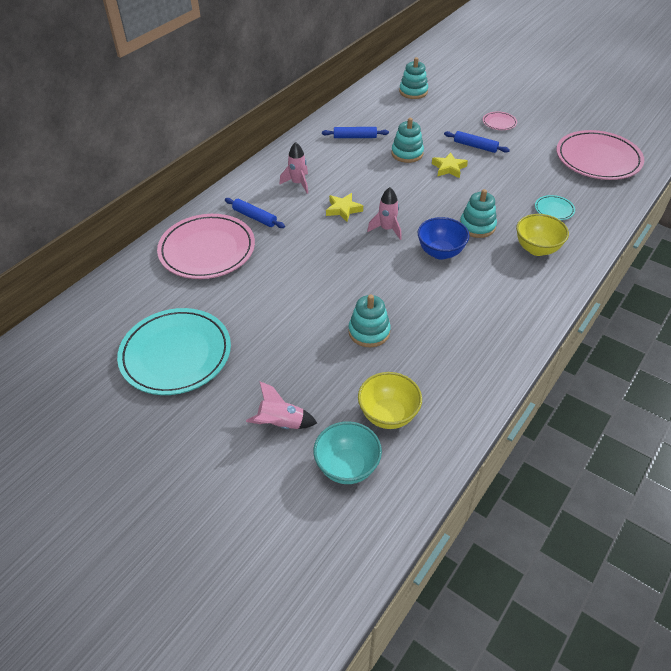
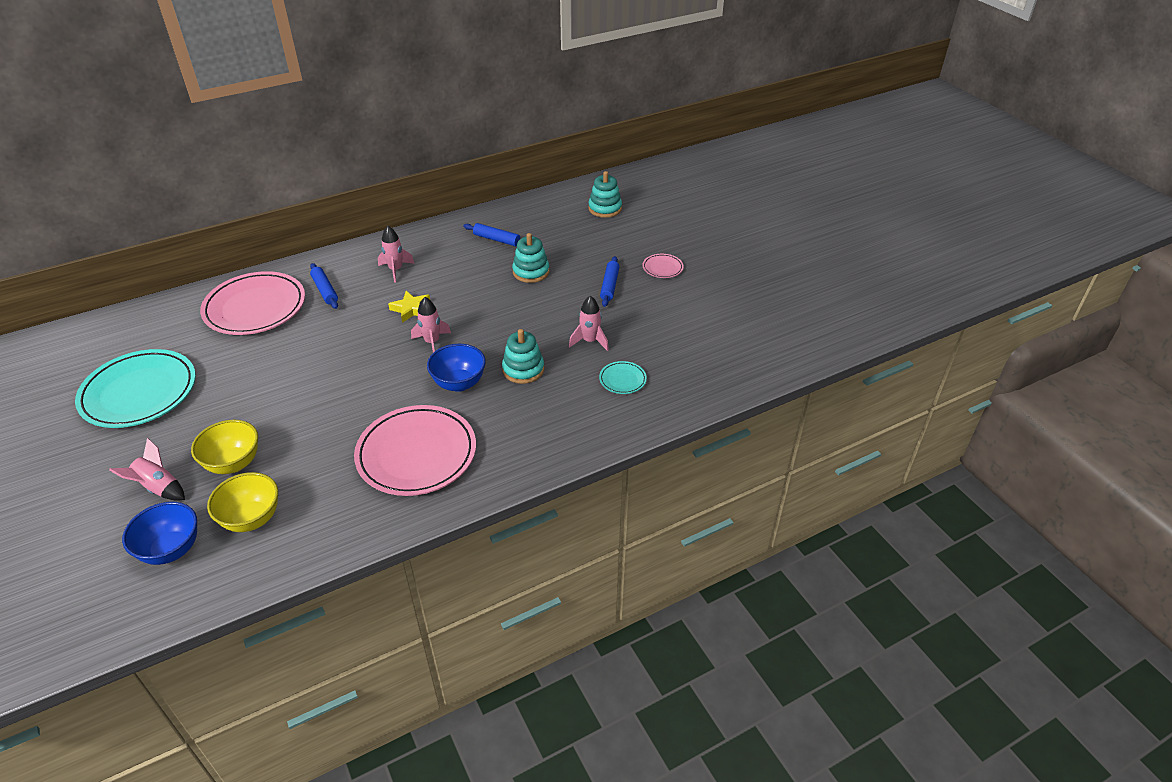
camera: 25 degrees right, 5 degrees down
(347, 467) = (171, 550): turquoise bowl -> blue bowl
(369, 332) = (314, 435): turquoise stacking toy -> none
(449, 168) = (557, 300): yellow star -> none
(475, 146) = (609, 285): blue rolling pin -> blue rolling pin turned 45 degrees clockwise
(503, 190) = (590, 341): none -> pink rocket
(537, 249) = (559, 414): yellow bowl -> yellow bowl (233, 463)
(597, 159) = (732, 341): pink plate -> pink plate (416, 454)

